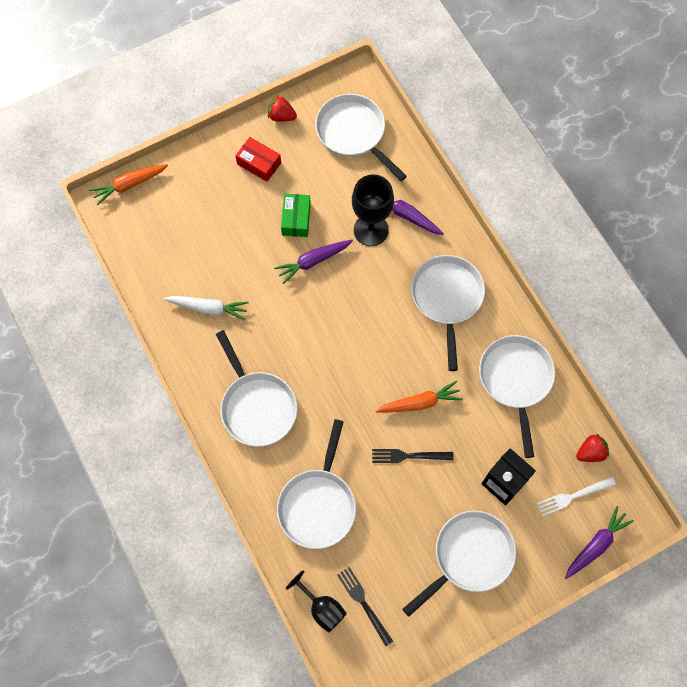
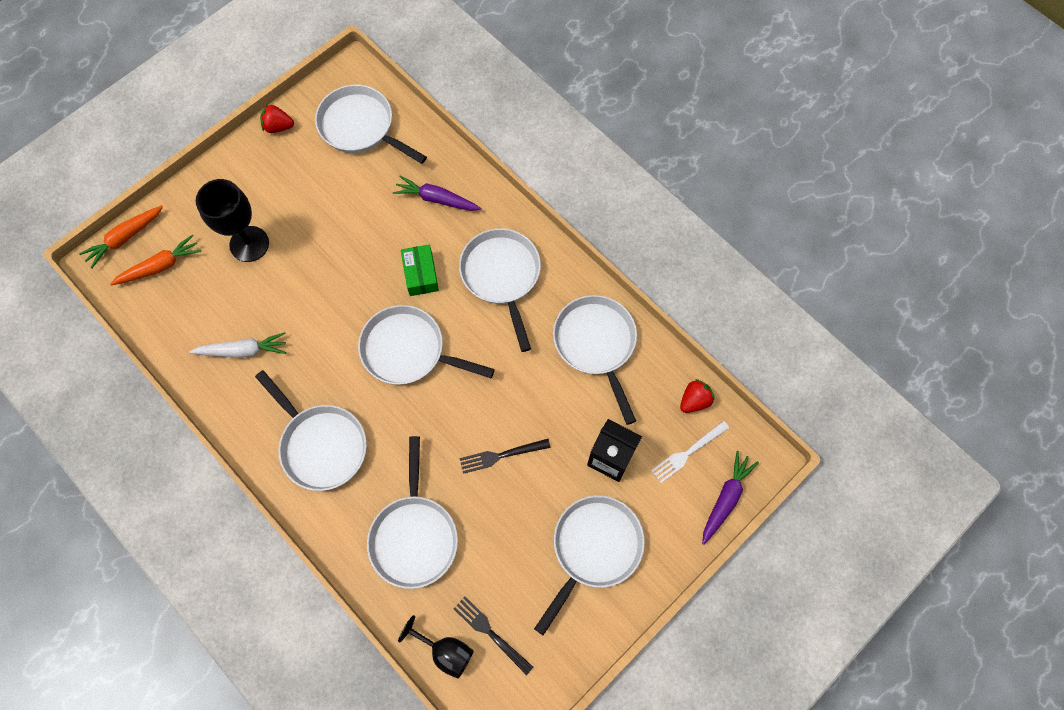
camera: 15 degrees left, 0 degrees up
(259, 163) = (265, 182): red box -> none
(296, 219) = (319, 231): green box -> green box (421, 274)
(313, 261) = (348, 272): purple carrot -> none
(350, 344) = (409, 350): none -> white pan
(371, 230) = (403, 223): black goblet -> black goblet (249, 244)
(420, 402) = (499, 394): orange carrot -> orange carrot (160, 266)

